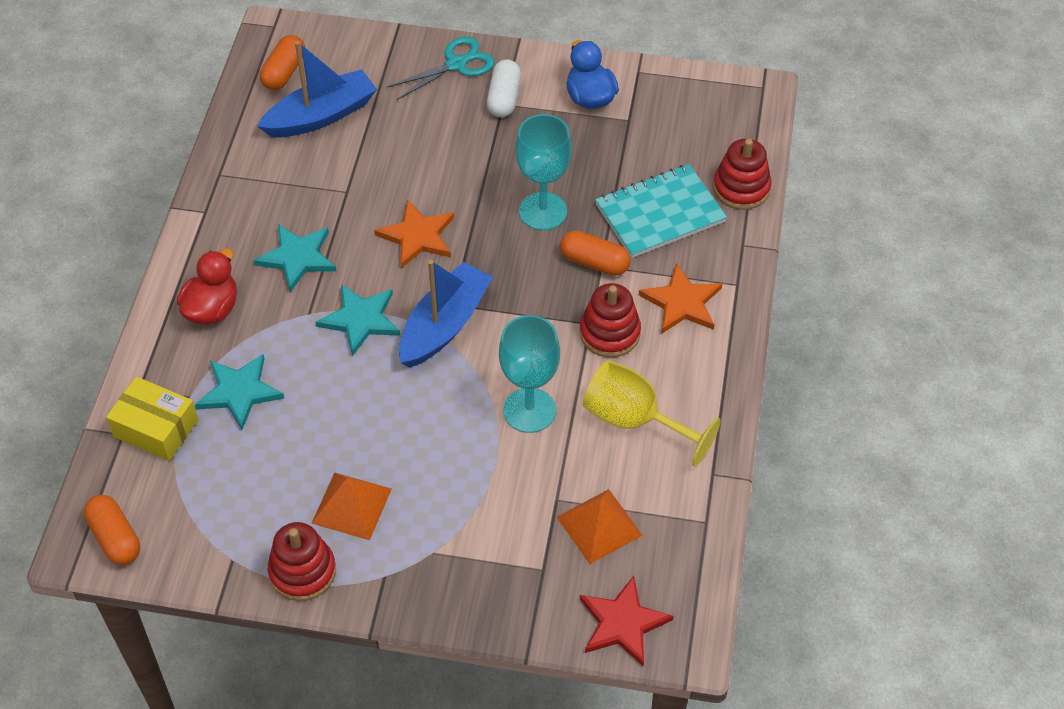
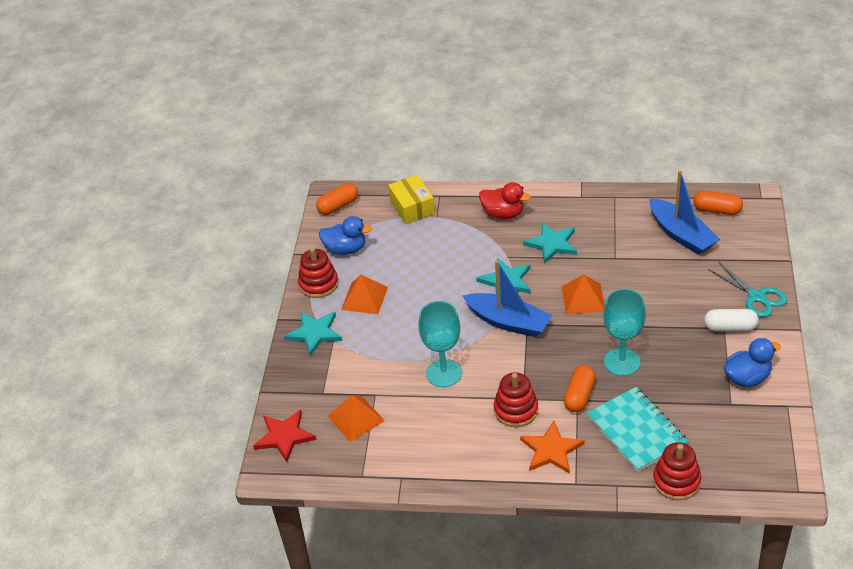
camera: 90 degrees right, 10 degrees down
(156, 428) = (412, 207): yellow box -> yellow box turned 45 degrees counterclockwise
(229, 529) = (345, 249): none -> blue duck
(239, 392) = (442, 236): turquoise star -> turquoise star (314, 333)
(417, 236) = (583, 298): orange star -> orange pyramid
(635, 420) = (441, 430): yellow goblet -> none

